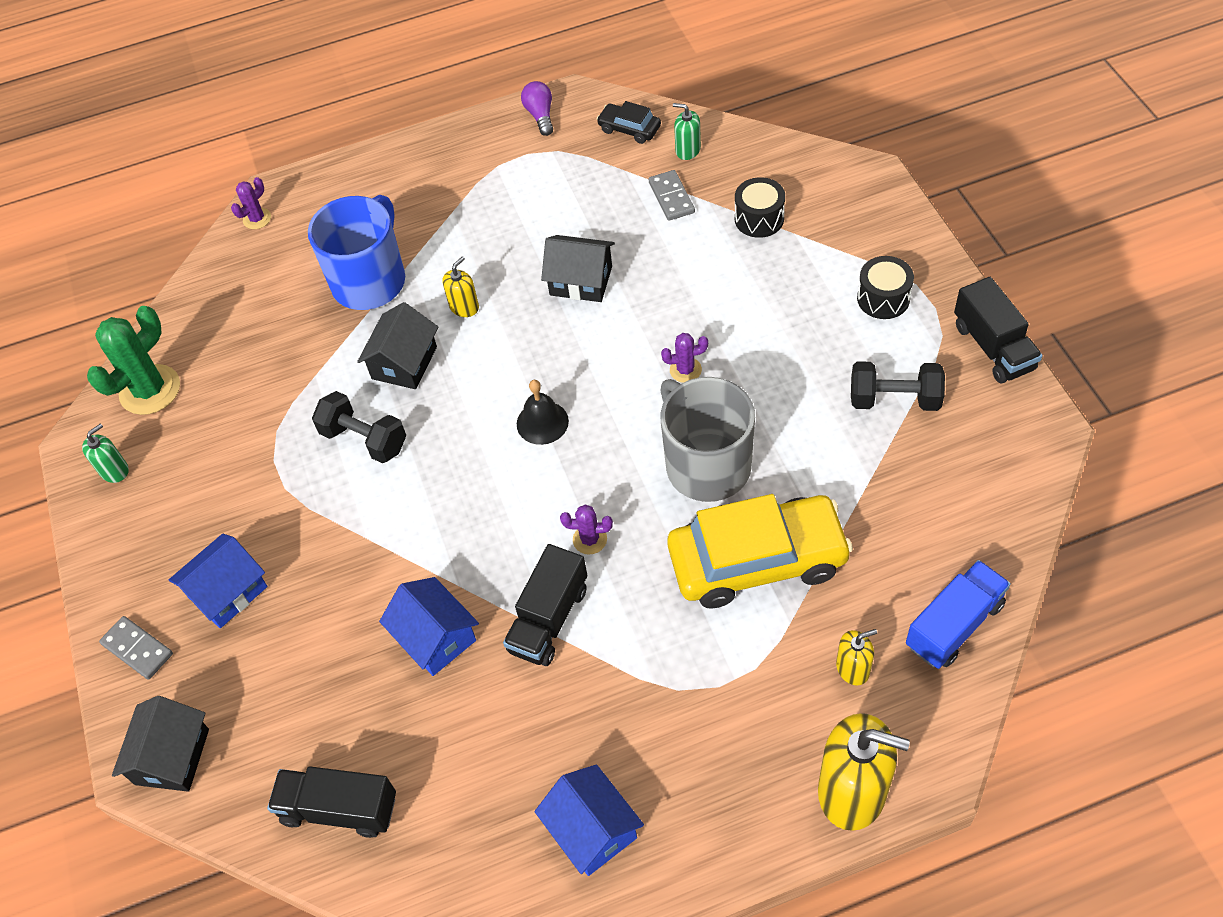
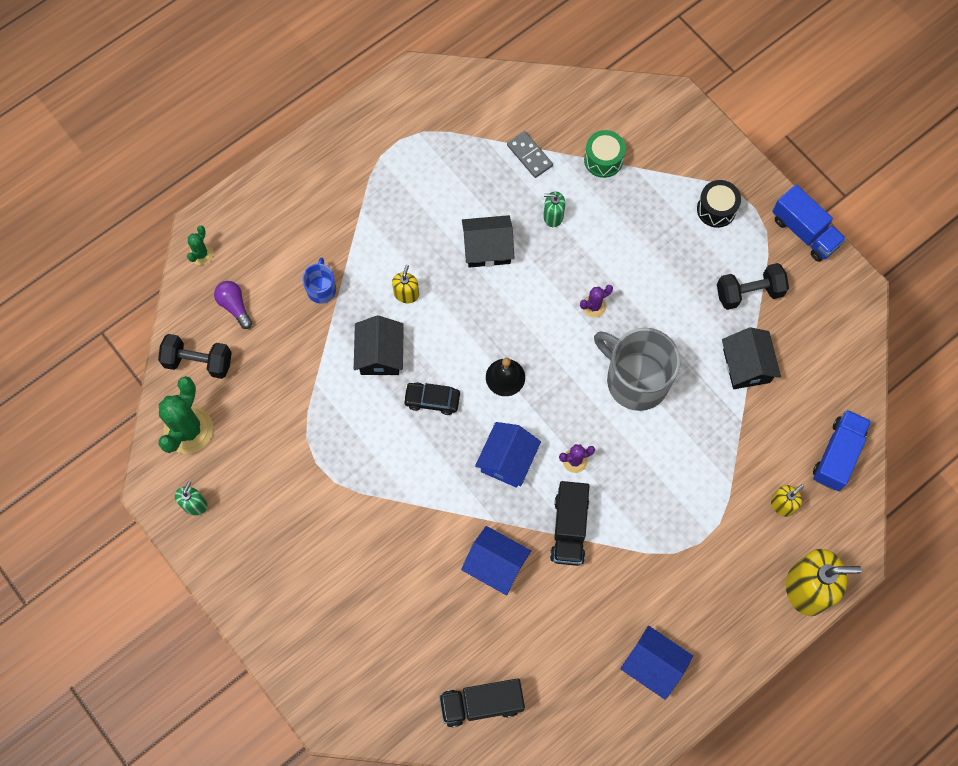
camera: 25 degrees left, 15 degrees up
(137, 649) = (284, 636): grey domino -> none
(172, 756) = (348, 704): black house -> black house (746, 365)
(227, 591) = (330, 574): blue house -> blue house (507, 460)
(257, 219) = (201, 254): purple cactus -> green cactus
(364, 439) = (377, 426): black dumbbell -> black dumbbell (198, 362)
(370, 281) = (321, 289): blue mug -> blue mug, size x0.48
(540, 115) = (395, 100): purple light bulb -> purple light bulb (234, 306)
(629, 129) = (473, 97): black car -> black car (432, 400)
(687, 150) = (526, 108): green soap dispenser -> green soap dispenser (553, 216)
(757, 560) = (695, 444): yellow car -> none
(759, 219) = (603, 160): black drum -> green drum
(993, 347) = (804, 232): black truck -> blue truck

